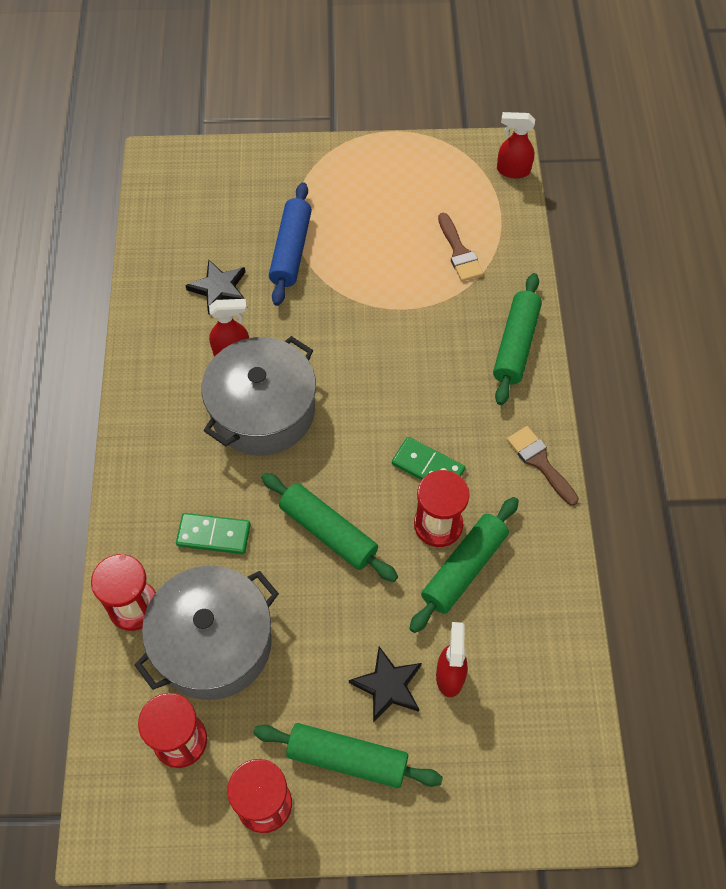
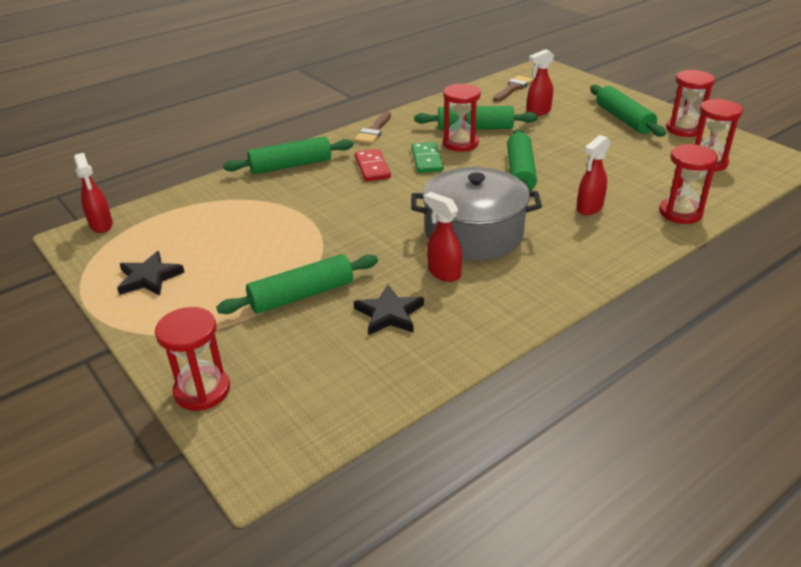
camera: 125 degrees left, 25 degrees down
(213, 643) = (646, 177): grey pot -> none
(214, 535) = (589, 208): green domino -> red spray bottle
(242, 159) = (202, 390): none -> red hourglass
(291, 250) = (301, 295): blue rolling pin -> green rolling pin
(388, 686) = (572, 123): black star -> black star (149, 278)
(452, 409) = (372, 167): none -> red domino
(459, 252) = (222, 215): brown brush -> brown brush (513, 88)

